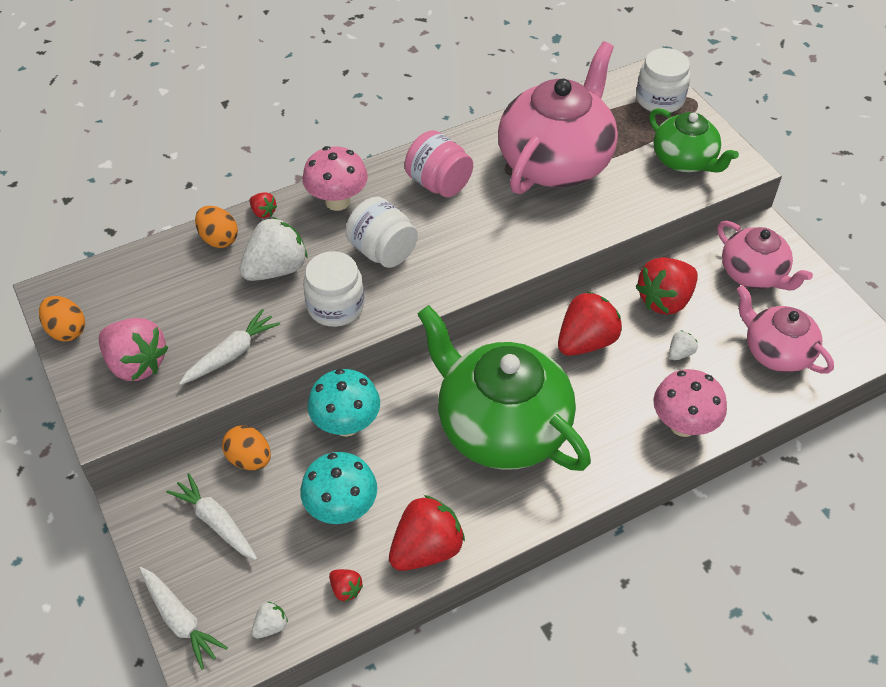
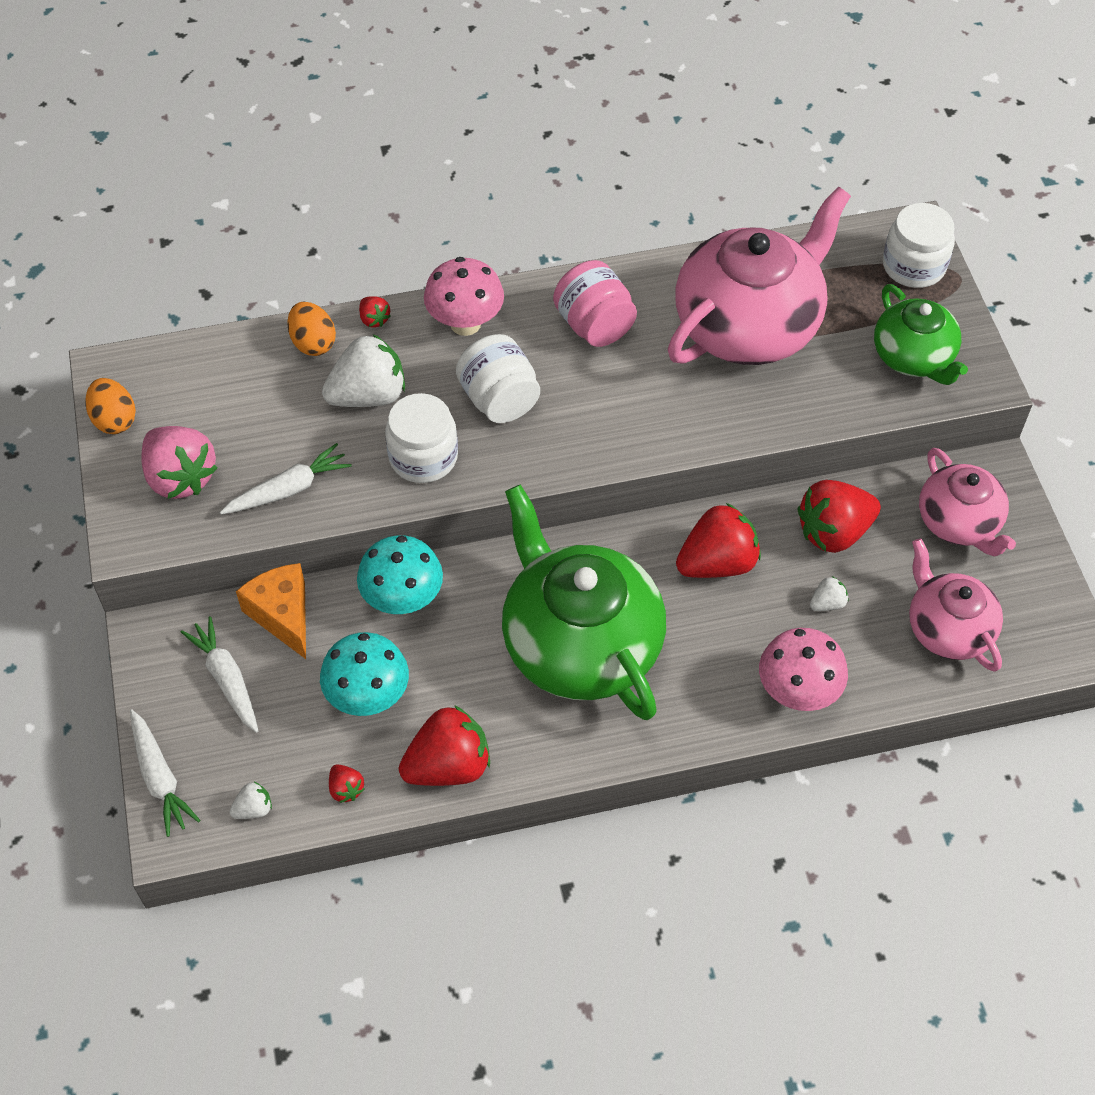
camera: 15 degrees right, 5 degrees up
(249, 459) = (283, 615): orange egg -> orange cheese

